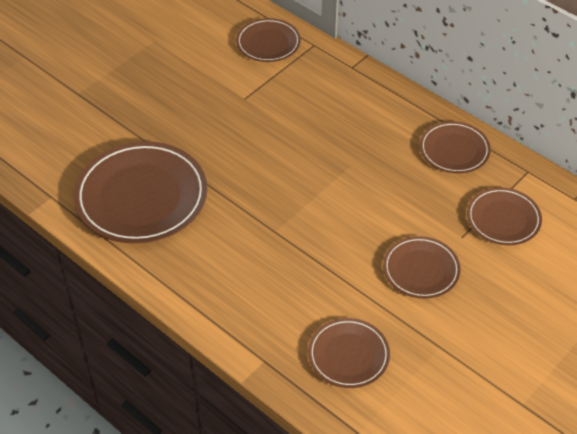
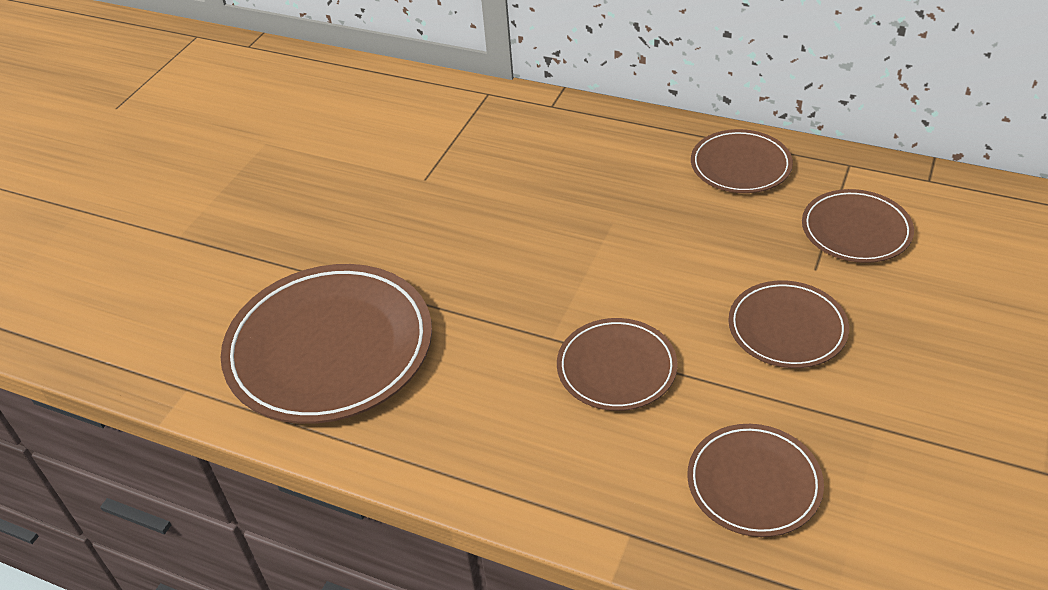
camera: 15 degrees left, 5 degrees down
(268, 43) = (426, 106): brown plate -> brown plate (616, 368)

